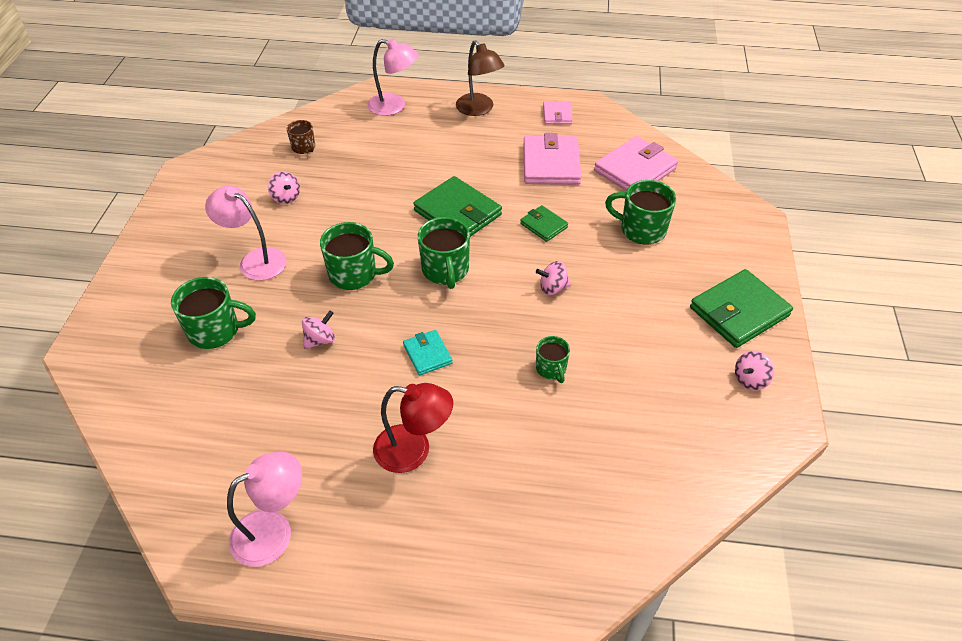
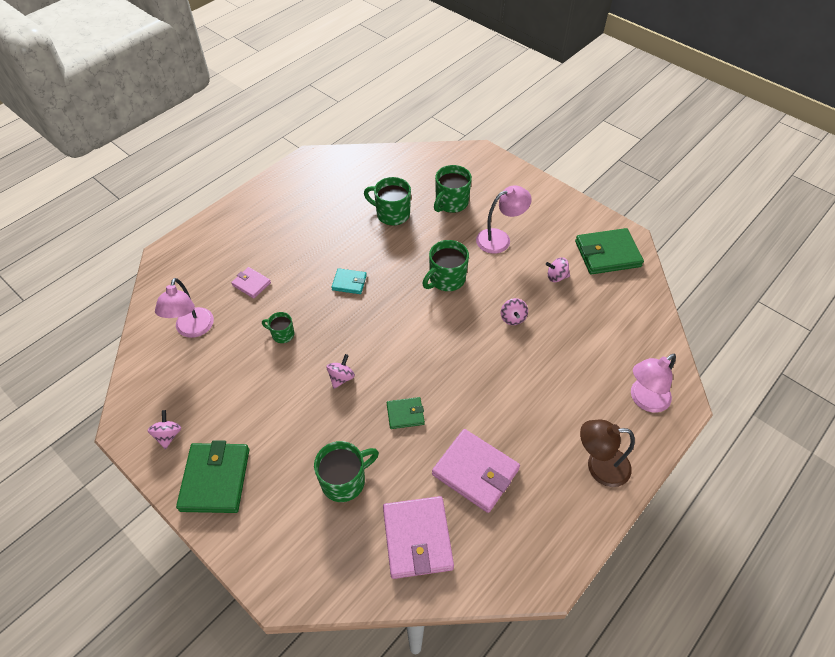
camera: 125 degrees right, 5 degrees up
(273, 531) = (304, 183): pink lamp -> pink lamp (193, 329)
(304, 148) = (616, 311): brown mug -> none
(320, 340) = (404, 242): pink spinning top -> pink spinning top (512, 318)
(414, 451) = (294, 246): red lamp -> none
(445, 270) = (410, 327): green mug -> green mug (392, 214)
(457, 213) = (463, 367): green wallet -> green wallet (607, 254)
(557, 115) = (547, 532): pink wallet -> pink wallet (251, 284)

